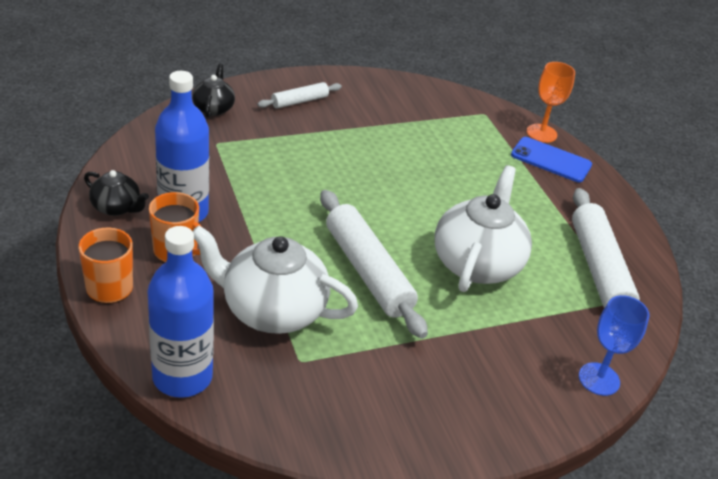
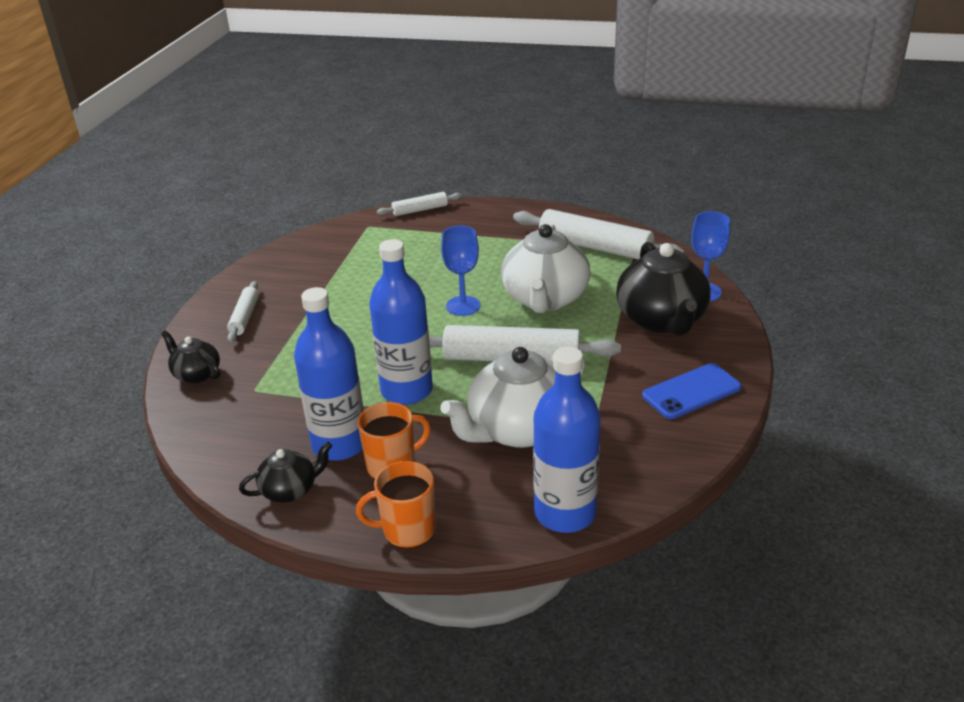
camera: 50 degrees left, 5 degrees down
(275, 223) = (407, 390): none -> blue bottle
(419, 213) = (463, 306): none -> blue goblet
(477, 263) = (545, 299): white teapot -> white teapot turned 135 degrees counterclockwise
(517, 359) = (661, 320): none -> black teapot
(541, 133) = (420, 210): orange goblet -> white rolling pin
(551, 160) = (456, 219): blue phone -> blue phone (691, 391)

